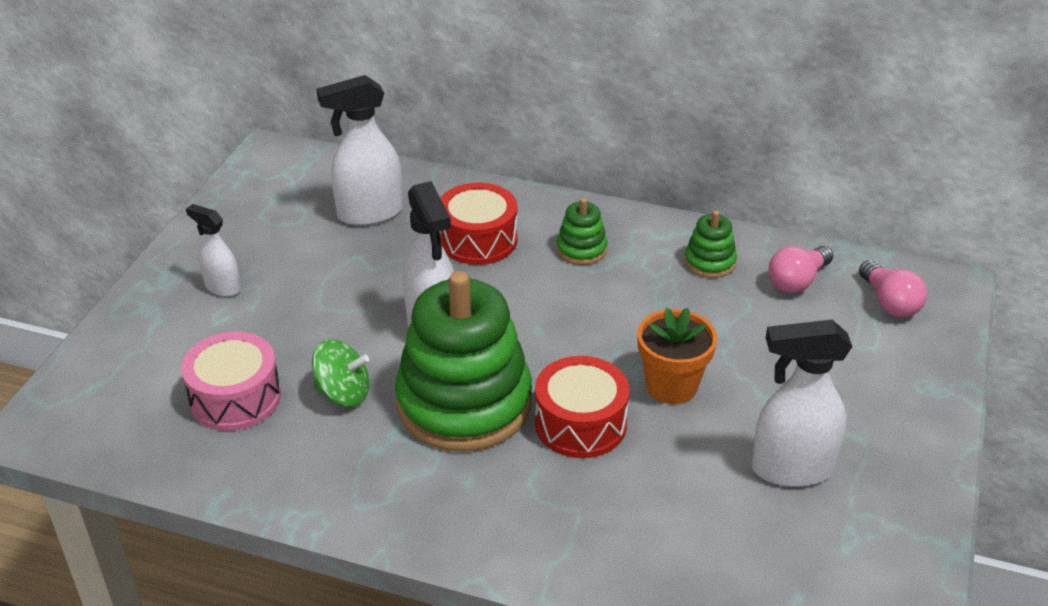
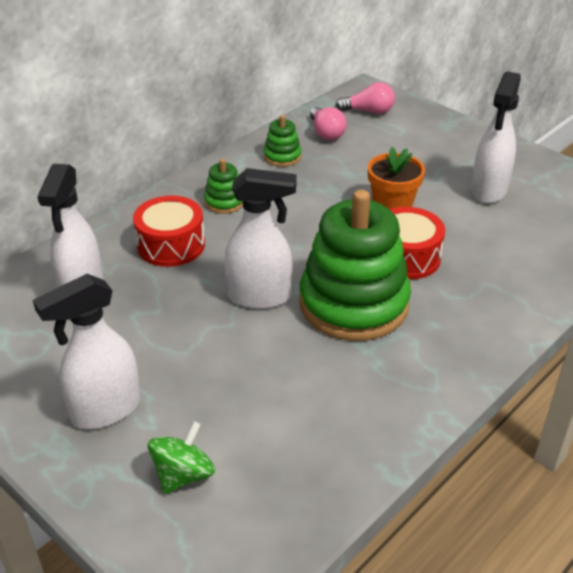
camera: 65 degrees left, 0 degrees up
(222, 287) = (105, 410): white spray bottle -> white spray bottle, size x1.72
(235, 398) = (266, 434): pink drum -> none
(343, 393) = (302, 365): green spinning top -> green spinning top (183, 475)

